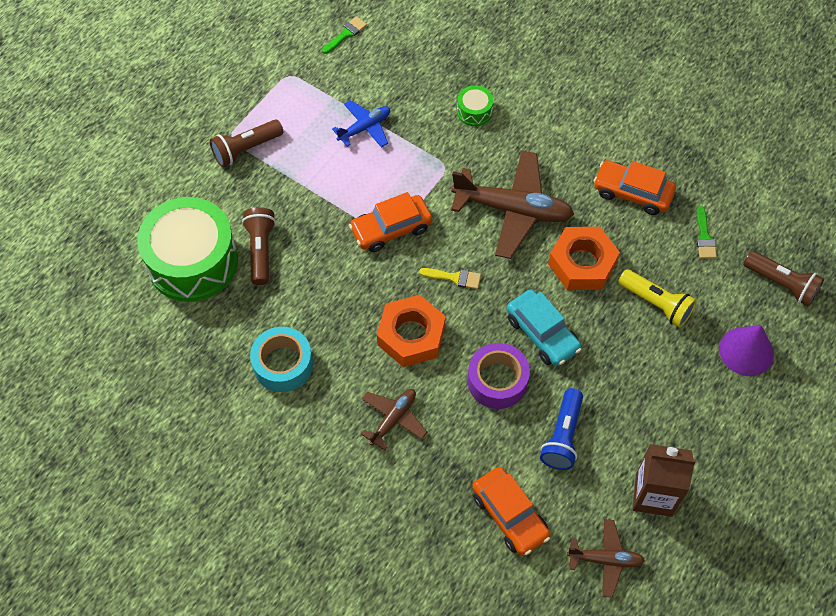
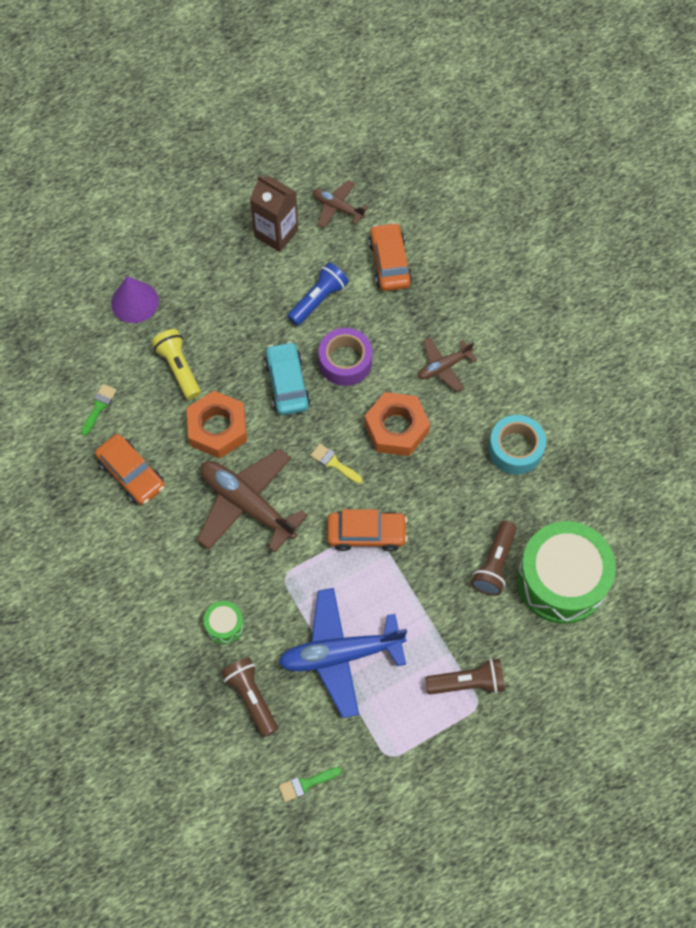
camera: 155 degrees left, 5 degrees up
(365, 128) = (340, 654): blue plane -> blue plane, size x1.86
(781, 284) = (66, 340): brown flashlight -> brown flashlight (251, 697)

